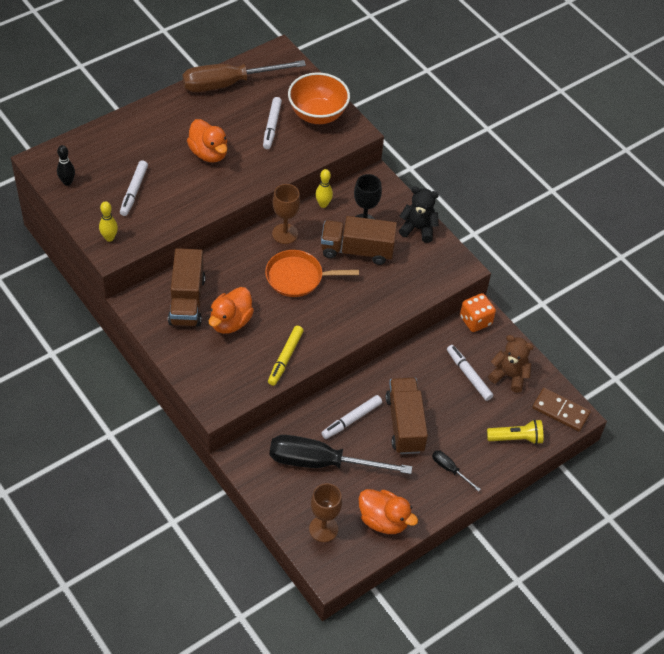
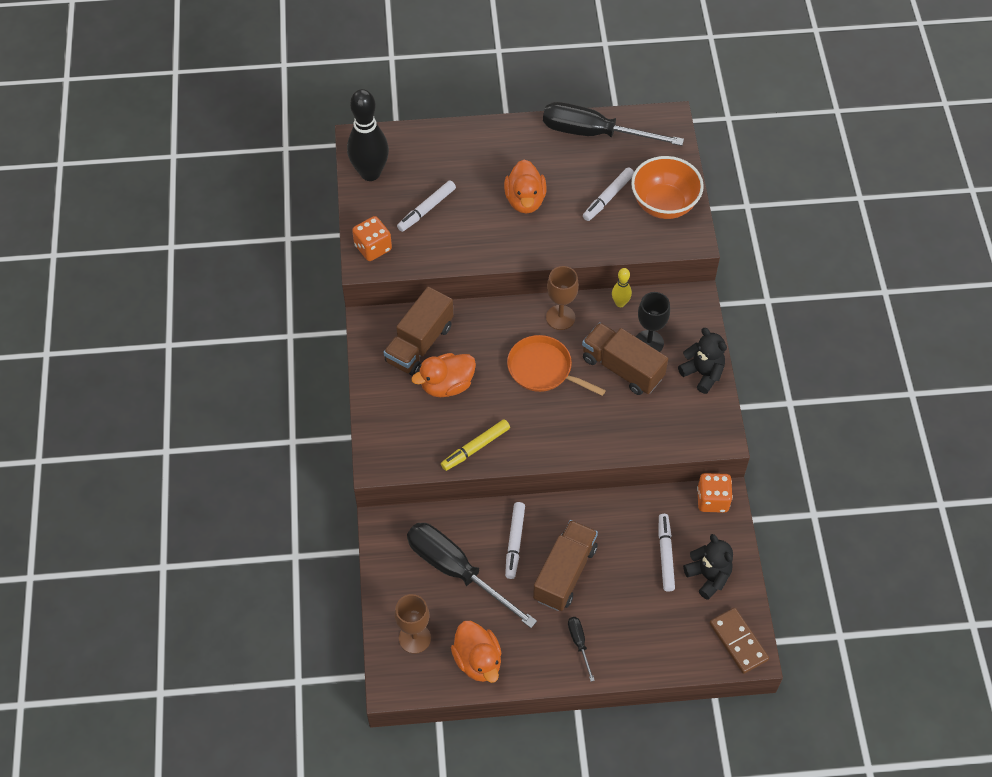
camera: 35 degrees right, 5 degrees up
(67, 182) = (370, 173): black bowling pin -> black bowling pin, size x2.11
(109, 238) = (373, 248): yellow bowling pin -> orange dice
(229, 84) = (594, 133): brown screwdriver -> black screwdriver
(352, 419) = (515, 542): white marker -> white marker turned 75 degrees counterclockwise
(509, 376) = (708, 576): brown teddy bear -> black teddy bear
(516, 438) = (670, 646): yellow flashlight -> none

